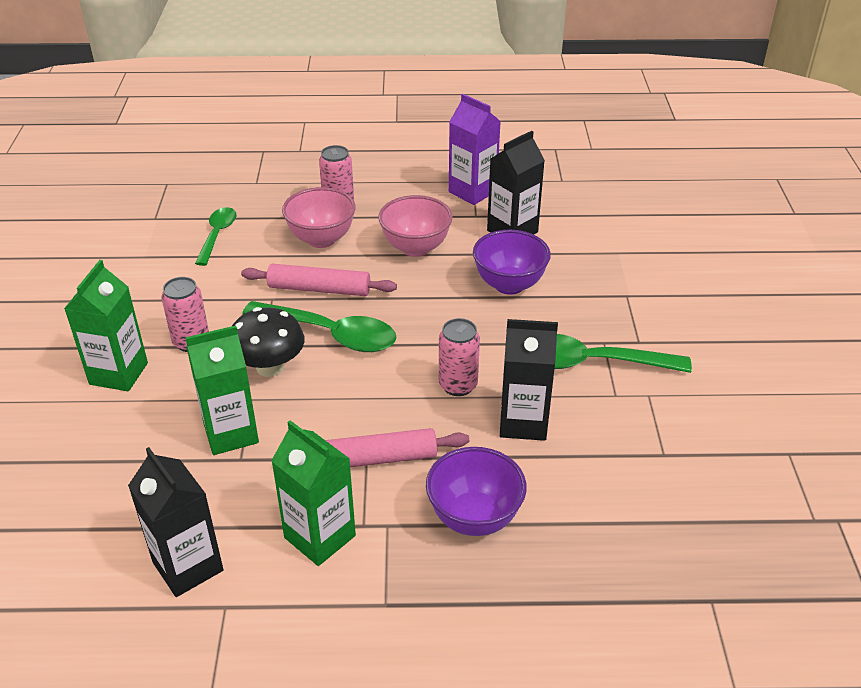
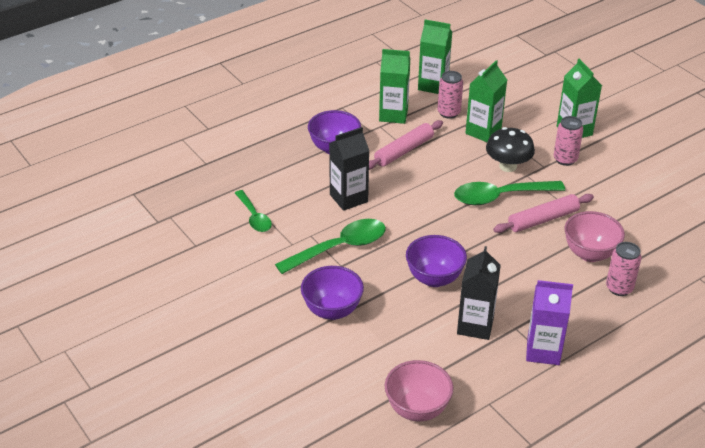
camera: 145 degrees right, 0 degrees up
(188, 566) = (433, 85): black carton -> green carton
(217, 235) = (655, 225): green spoon -> green spoon (254, 217)
(415, 248) = (523, 277): pink bowl -> pink bowl (417, 409)
(458, 385) = (401, 201): pink can -> pink can (448, 113)
(651, 301) = (332, 310): none -> purple bowl

